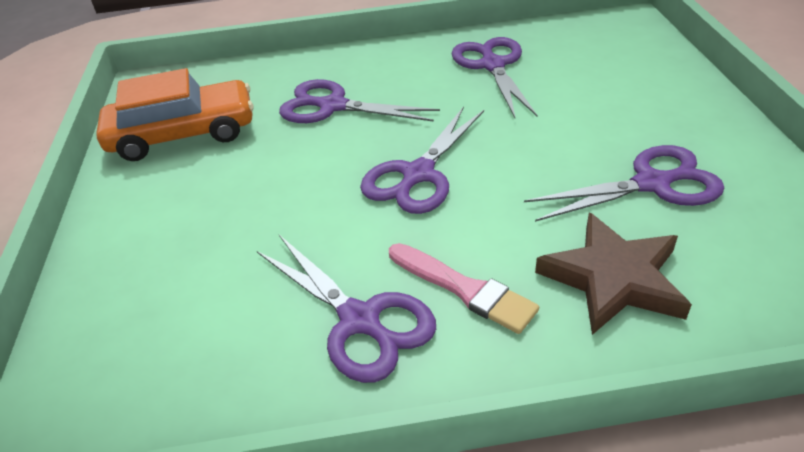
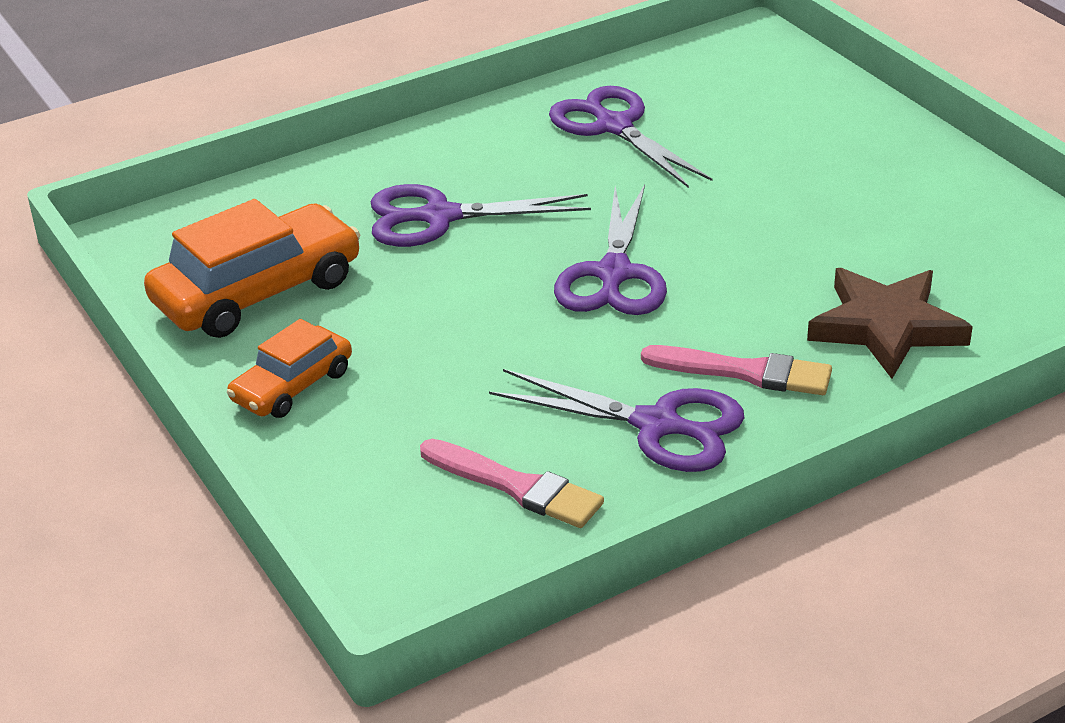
camera: 25 degrees left, 5 degrees down
(142, 208) = (292, 386): none -> orange car
(212, 346) = (516, 486): none -> pink brush
(651, 184) = (878, 229): purple scissors -> none

